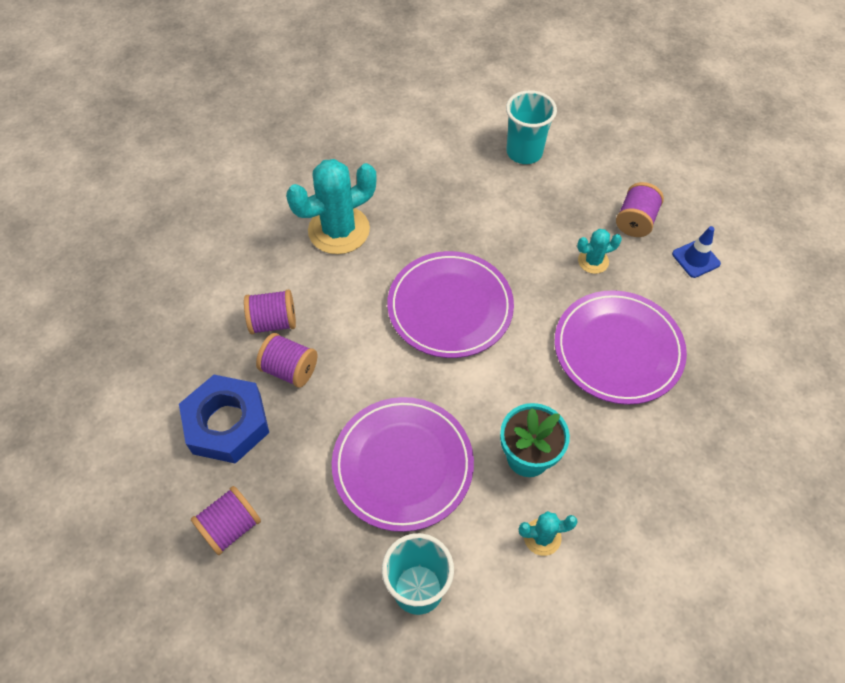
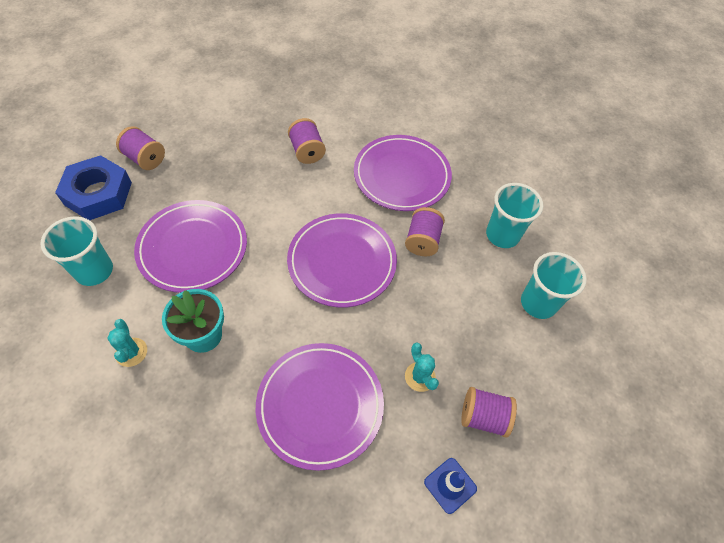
camera: 75 degrees right, 0 degrees up
(227, 423) = (221, 142): blue nut -> blue nut (98, 193)
(290, 369) = (268, 168): purple spool -> purple spool (422, 241)
(339, 230) = (401, 176): turquoise cactus -> purple plate
(440, 159) = (502, 235): none -> turquoise cup

